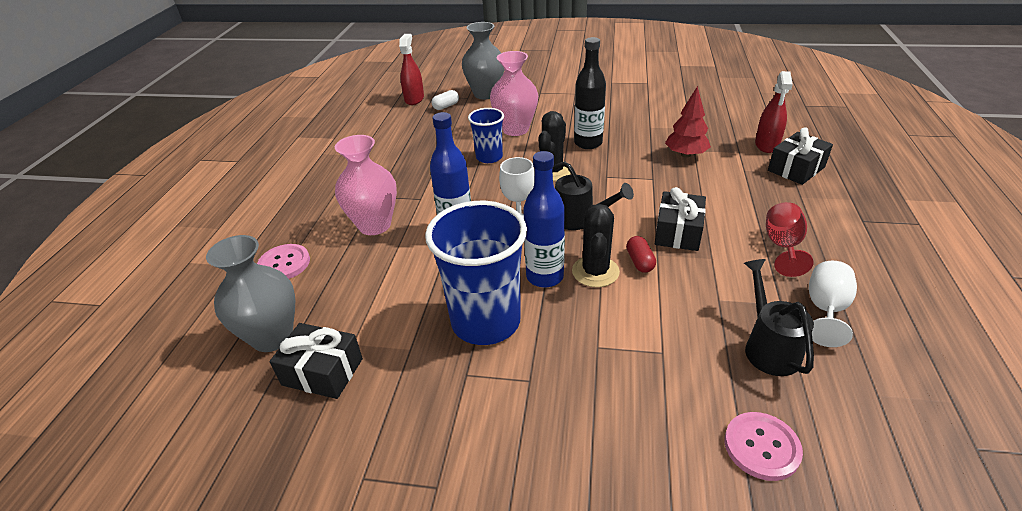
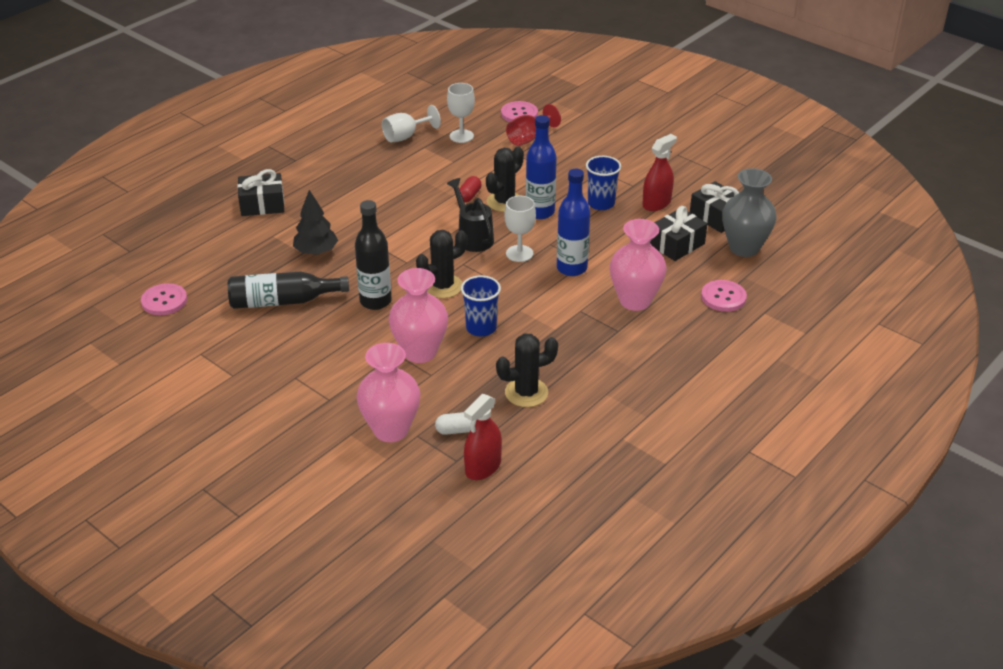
camera: 150 degrees left, 0 degrees up
(418, 136) = (526, 393): none -> black cactus
(485, 94) = (391, 430): grey vase -> pink vase
(486, 322) = (601, 203): blue cup -> blue cup, size x0.55
(649, 119) = (283, 301): none -> black bottle
(678, 232) = (419, 201): black gift -> black gift (676, 244)
(685, 155) = (316, 252): red tree -> black tree
(720, 93) = (164, 301): none -> pink button
(766, 145) = (241, 231): red spray bottle -> red spray bottle (656, 203)
(768, 347) = (461, 136): black watering can -> white goblet
(782, 246) = (370, 168): red goblet -> red goblet (528, 138)

